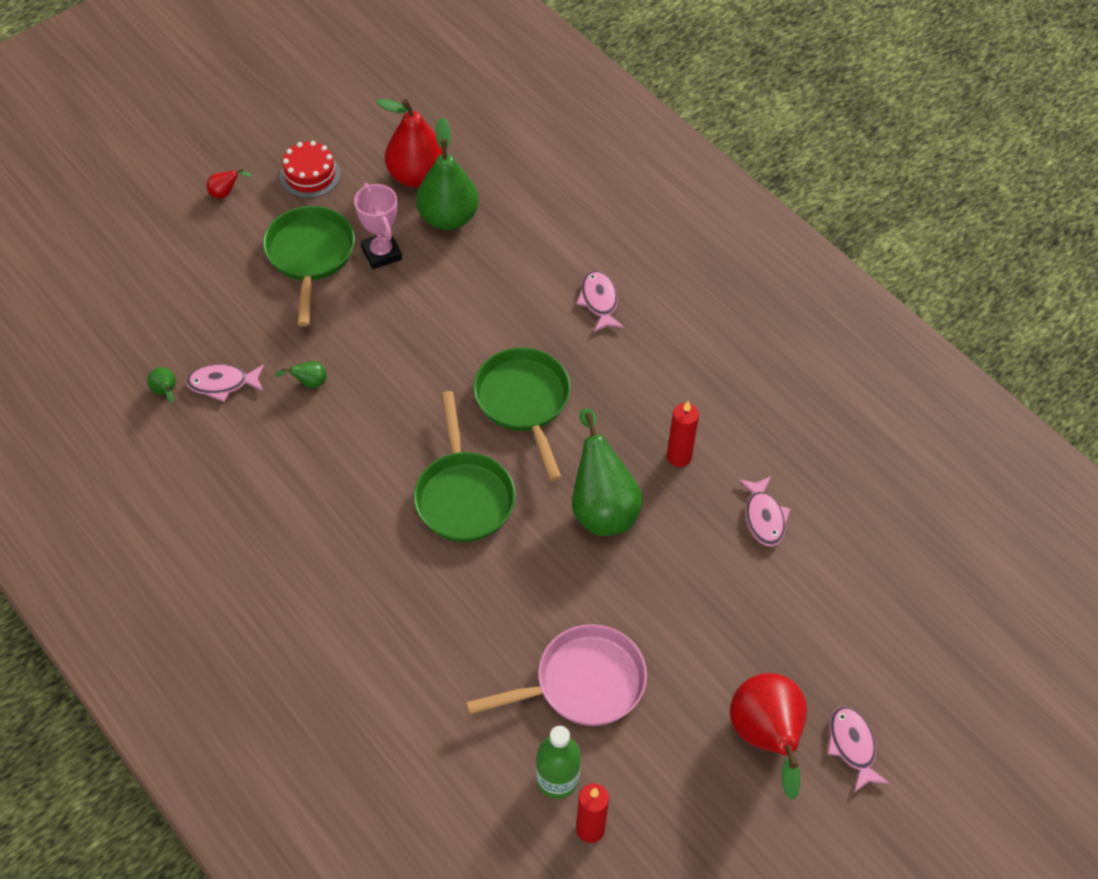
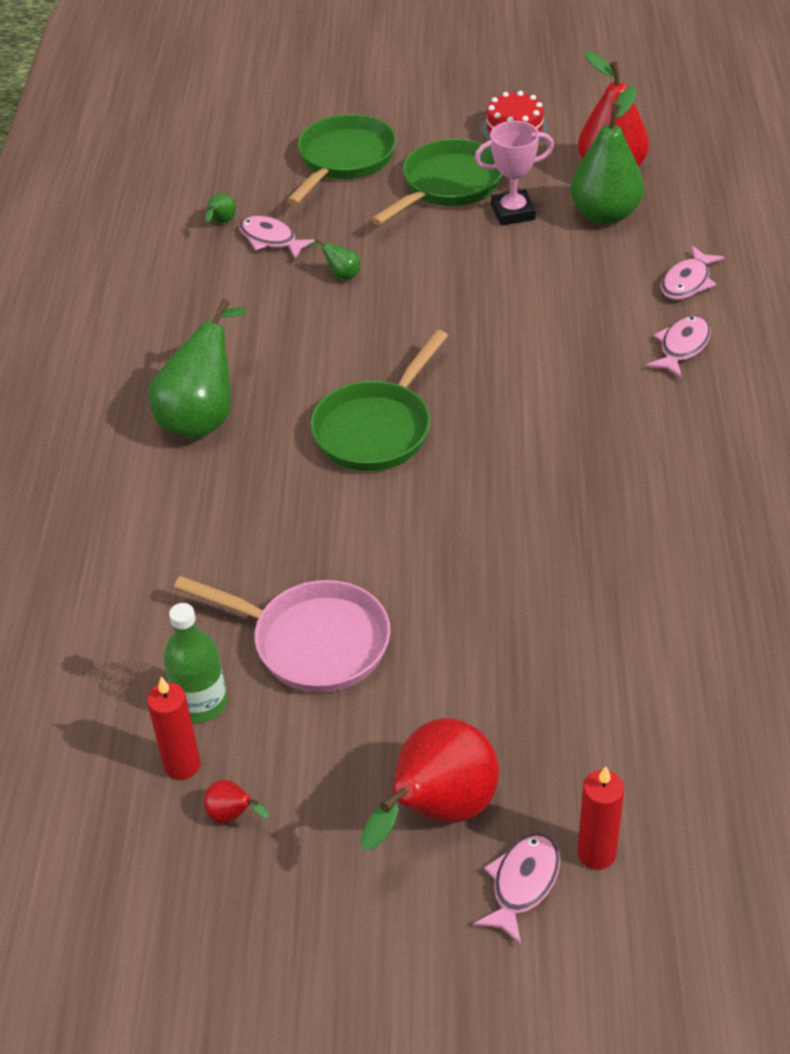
camera: 45 degrees right, 10 degrees down
(226, 193) = (428, 111): red pear -> red pear (233, 816)
(381, 253) = (513, 212): pink trophy -> pink trophy turned 60 degrees clockwise
(524, 403) = (515, 388): green pan -> green pan (343, 160)
(602, 507) = (495, 511): green pear -> green pear (203, 417)
(679, 457) = (621, 515): red candle -> red candle (596, 853)
(764, 517) = (655, 618): pink fish -> pink fish (687, 282)

